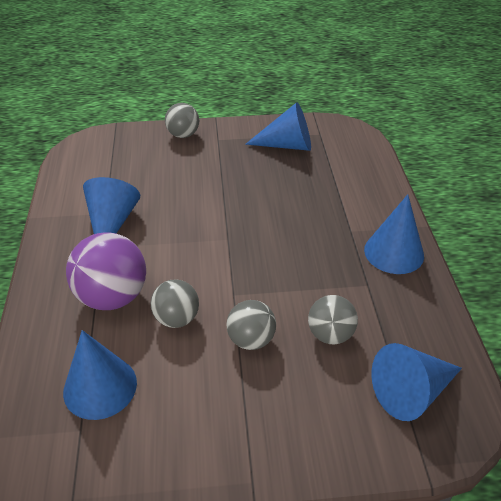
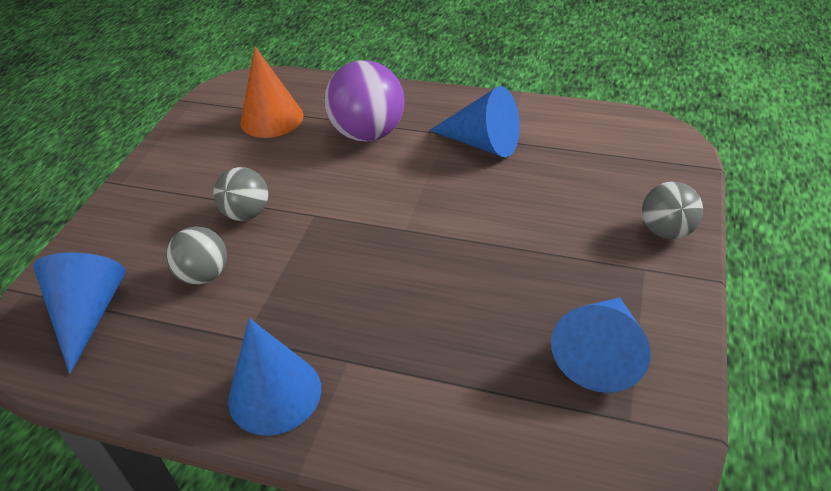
camera: 115 degrees right, 0 degrees up
(100, 387) = (271, 119): blue cone -> orange cone
(177, 318) = (311, 169): grey ball -> none

